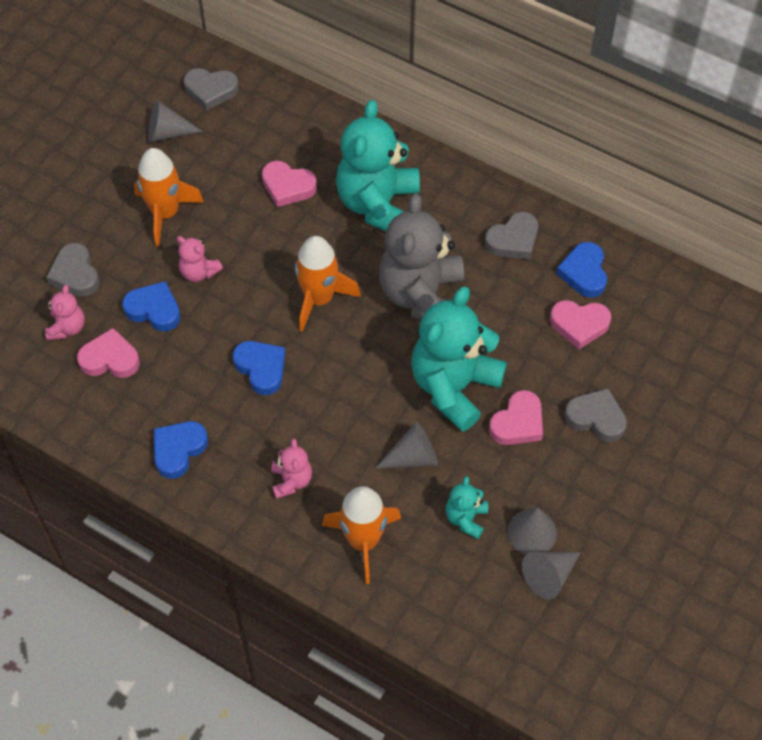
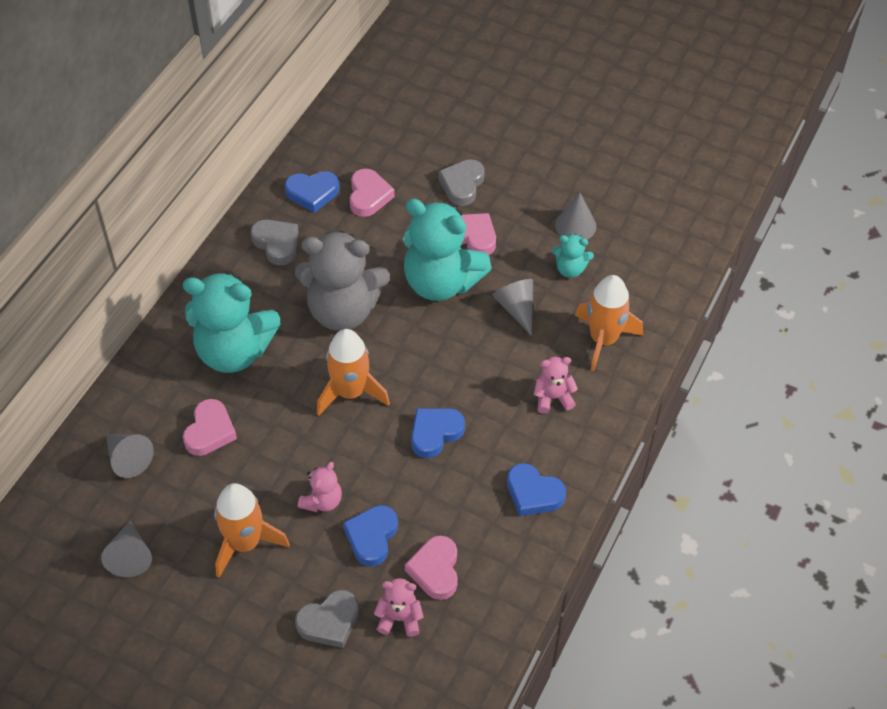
camera: 95 degrees left, 5 degrees down
(211, 91) = (69, 519): grey heart -> none
(549, 576) = (612, 214): grey cone -> grey cone (128, 458)

